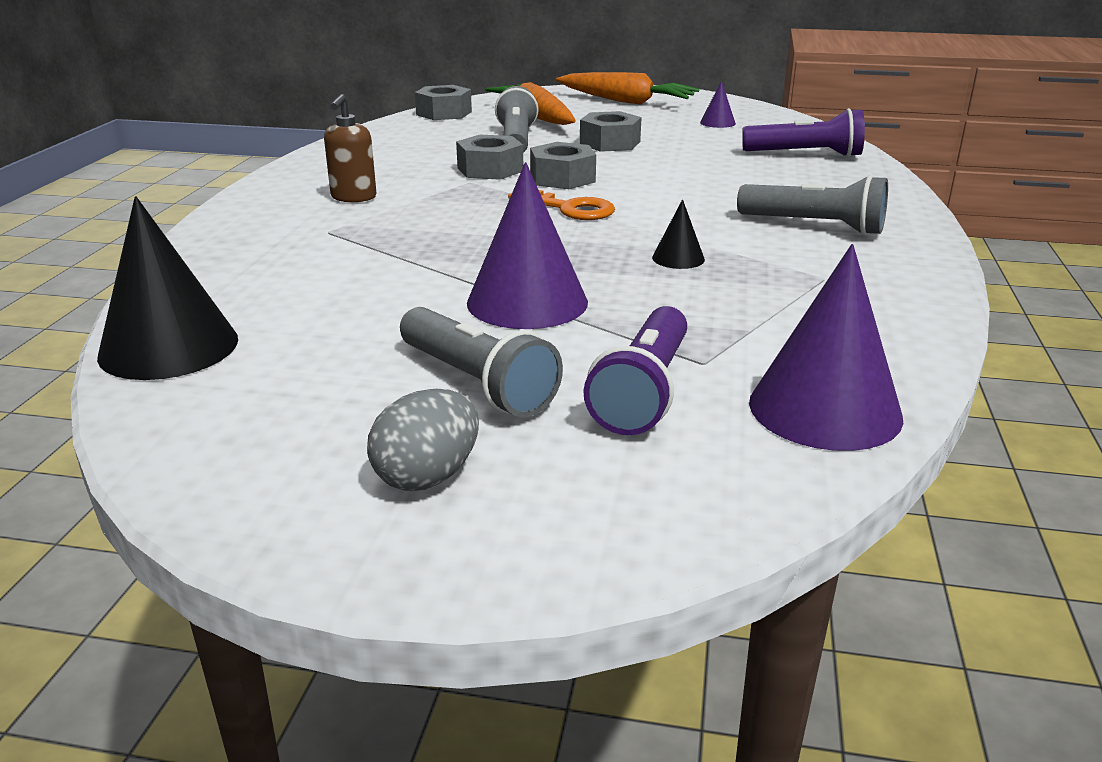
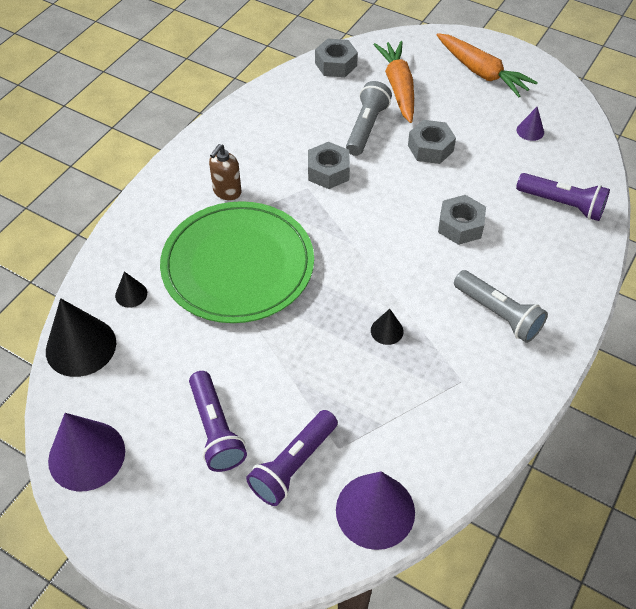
camera: 20 degrees right, 25 degrees up
(242, 289) = (131, 294): none -> black cone
(409, 243) = (238, 265): none -> green plate
(427, 476) = (163, 499): grey egg -> none
(477, 383) = (216, 430): grey flashlight -> purple flashlight
(527, 302) = (275, 356): purple cone -> purple cone (86, 455)
(562, 178) = (370, 198): grey nut -> grey nut (460, 226)
(569, 208) = (353, 245): orange key -> none

